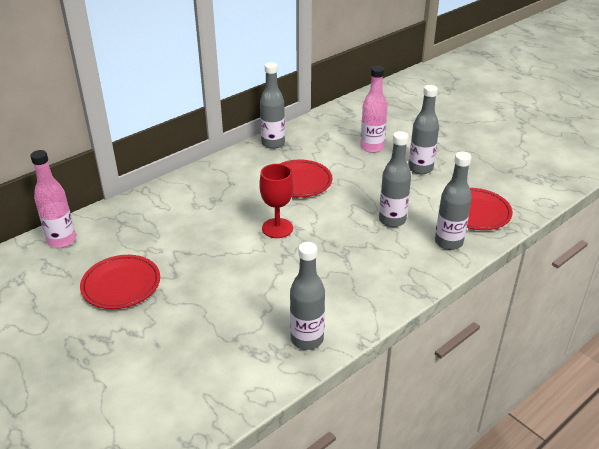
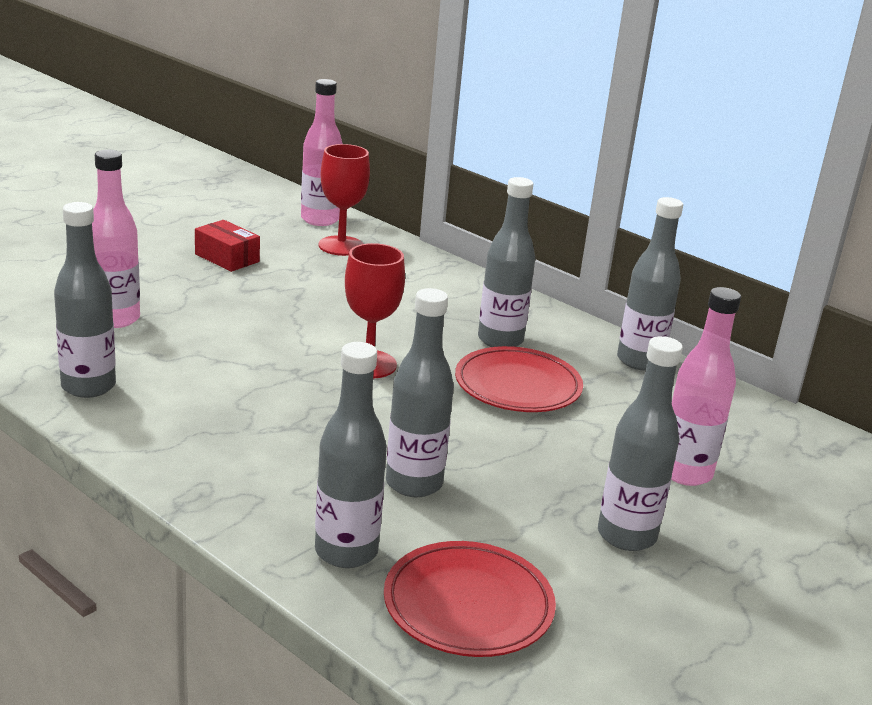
camera: 80 degrees right, 10 degrees down
(111, 232) = (341, 246): none -> red goblet
(121, 285) = (227, 258): red plate -> red box
(214, 334) = (115, 319): none -> pink bottle
(250, 182) = (500, 340): none -> grey bottle

